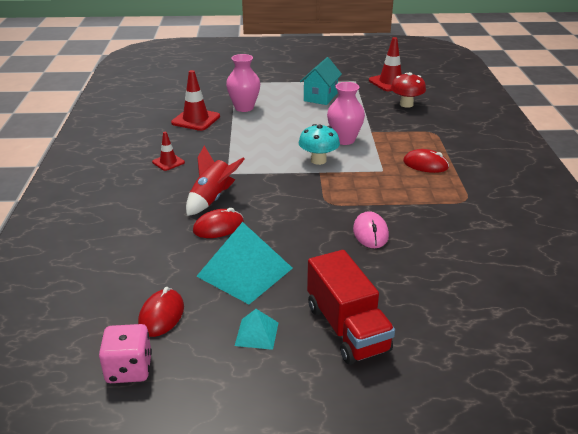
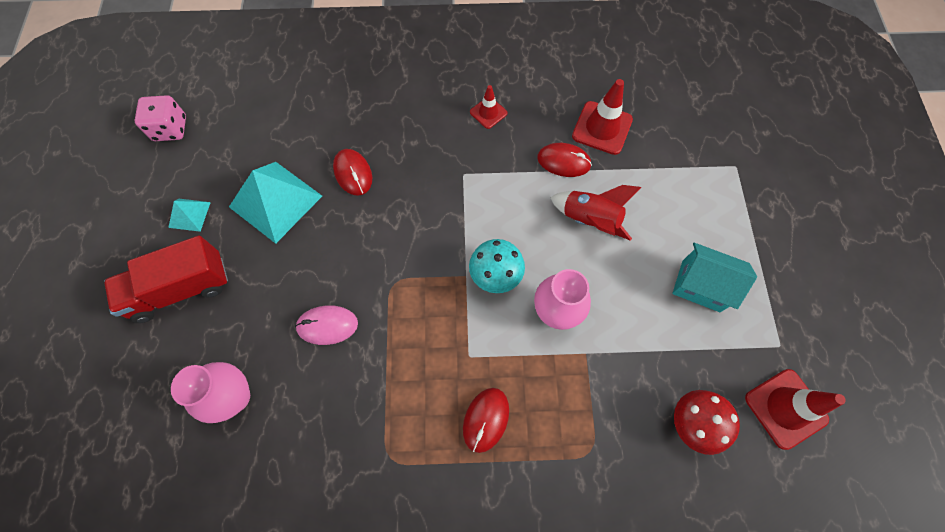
camera: 90 degrees right, 35 degrees up
(161, 315) = (227, 142): red mouse -> red mouse (563, 161)
(212, 199) = (407, 163): red rocket -> red rocket (590, 220)
(244, 108) = (646, 182): pink vase -> pink vase (234, 397)

